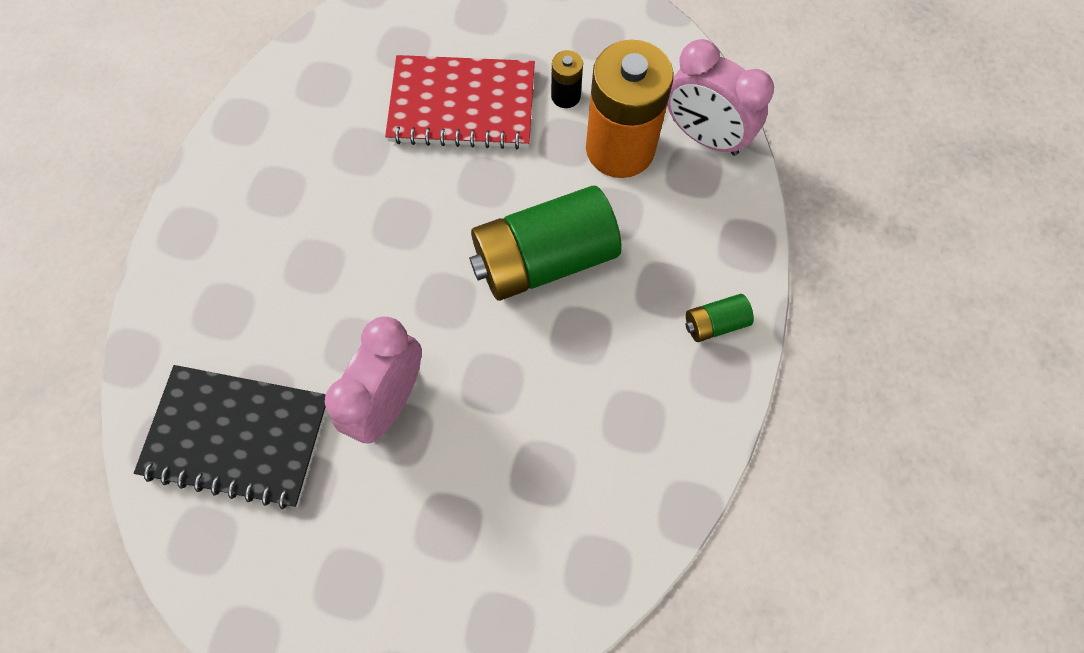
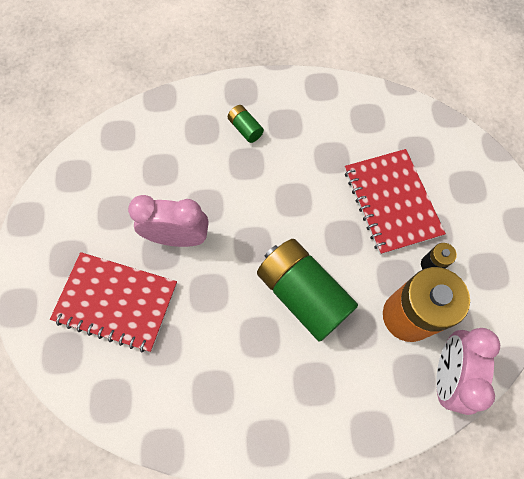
camera: 70 degrees right, 0 degrees up
(237, 436) = (132, 168): black notebook -> none
(453, 522) = (116, 302): none -> red notebook
(715, 323) = (301, 427): green battery -> green battery (245, 129)

